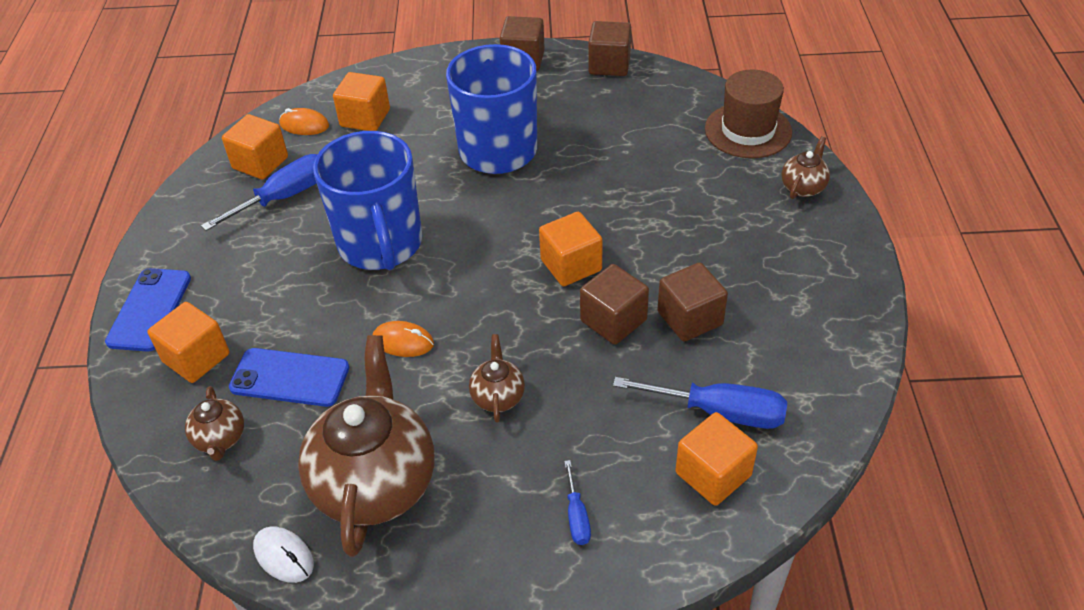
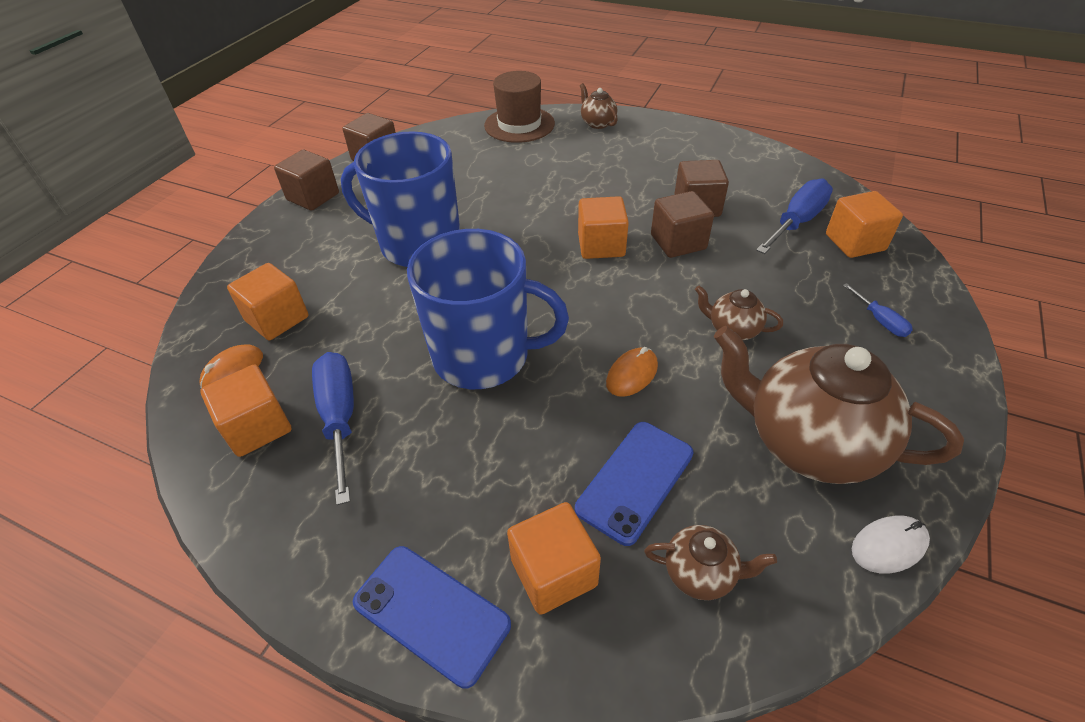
camera: 65 degrees left, 0 degrees up
(576, 516) = (880, 321): blue screwdriver -> blue screwdriver turned 45 degrees clockwise

